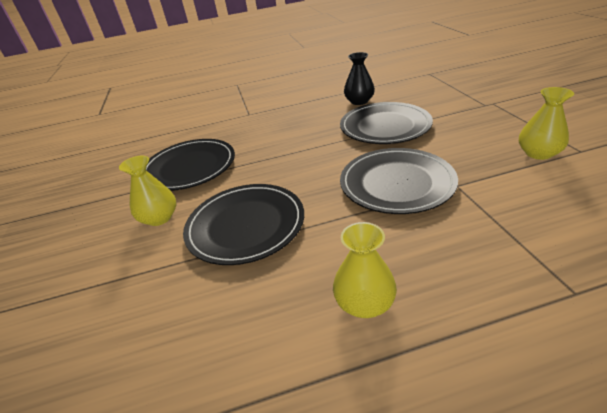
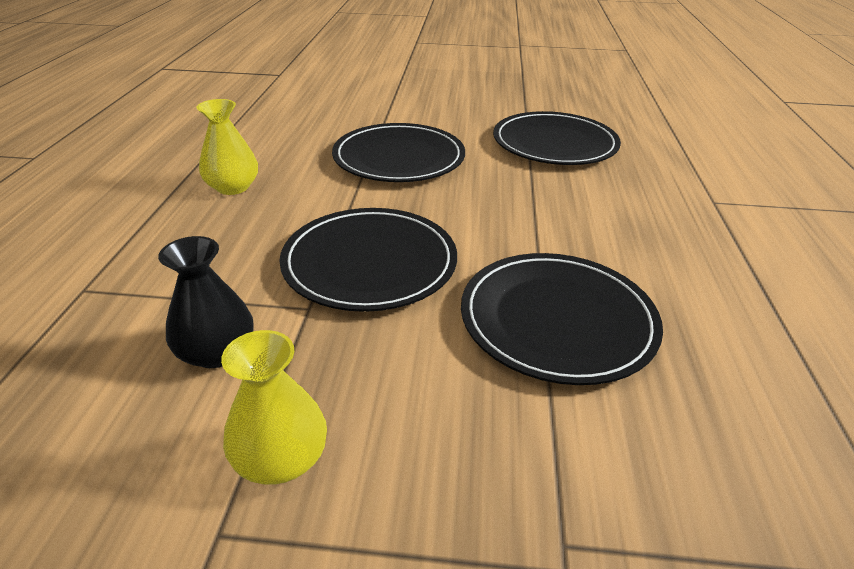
camera: 105 degrees right, 0 degrees up
(159, 218) = (459, 123): yellow vase -> none
(359, 101) = (715, 334): black vase -> black vase (216, 352)

